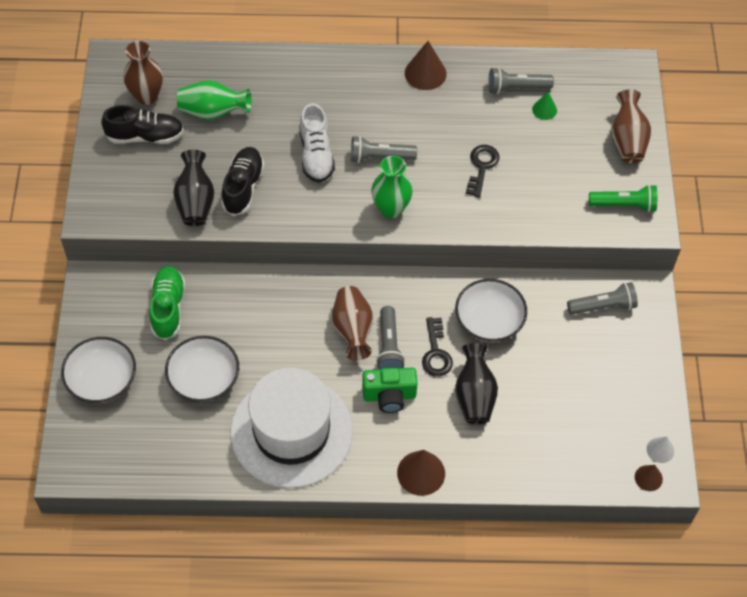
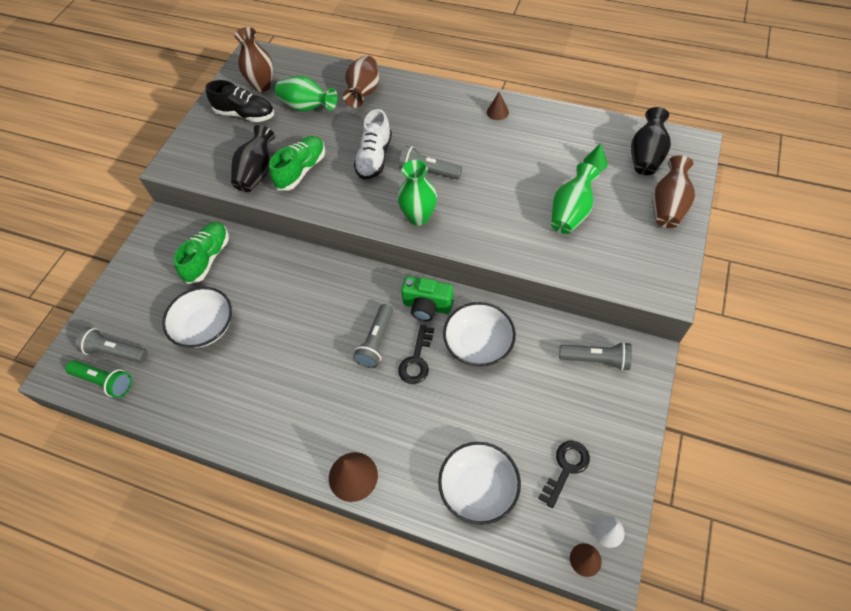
camera: 25 degrees right, 0 degrees up
(102, 380) = (125, 304): white bowl -> white bowl (478, 488)
(243, 187) = (301, 170): black shoe -> green shoe
(291, 431) = (254, 397): white hat -> none
(353, 330) = (350, 318): brown vase -> brown vase (363, 93)
(389, 396) = (356, 389): green camera -> green camera (427, 306)
(425, 73) = (497, 112): brown cone -> brown cone, size x0.58
(474, 395) = (436, 412): black vase -> black vase (646, 156)
(482, 167) = (517, 199): black key -> black key (566, 468)
(517, 88) = (575, 140): grey flashlight -> grey flashlight (116, 351)
(538, 168) = (570, 212): none -> green vase
(624, 205) = (645, 265): green flashlight -> green flashlight (104, 381)

